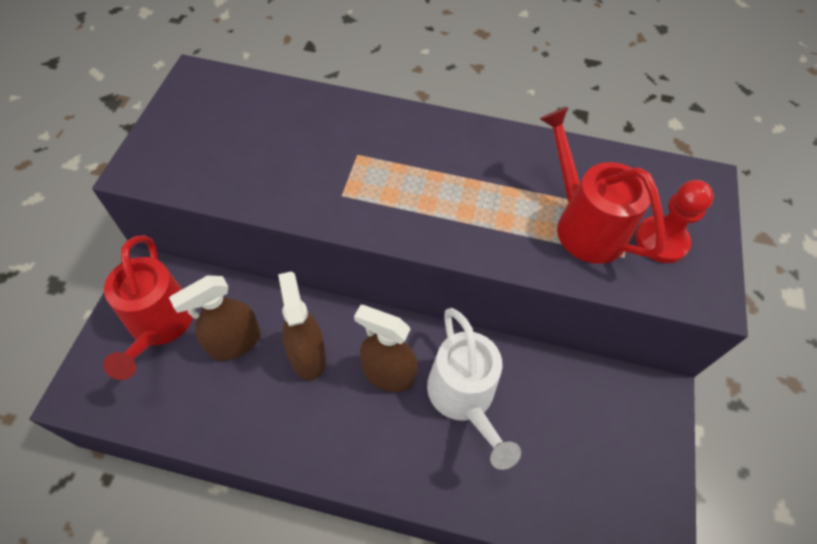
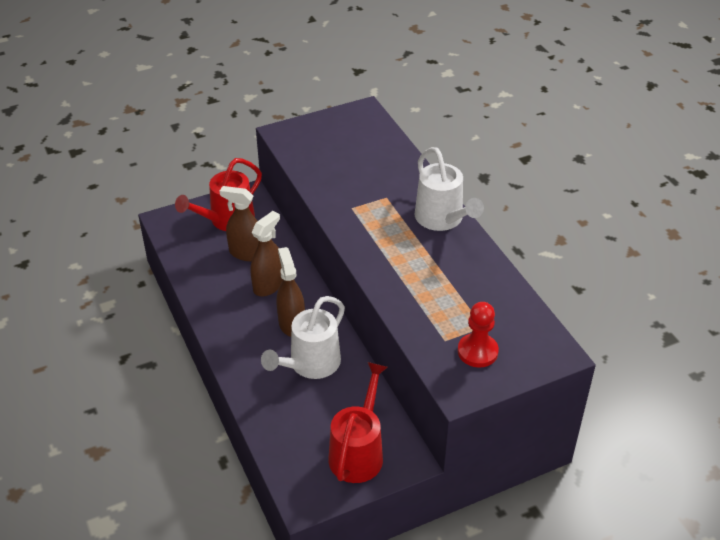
camera: 55 degrees right, 15 degrees down
(441, 134) = (443, 220): none -> white watering can
(583, 224) = (448, 311): red watering can -> red watering can (358, 451)

